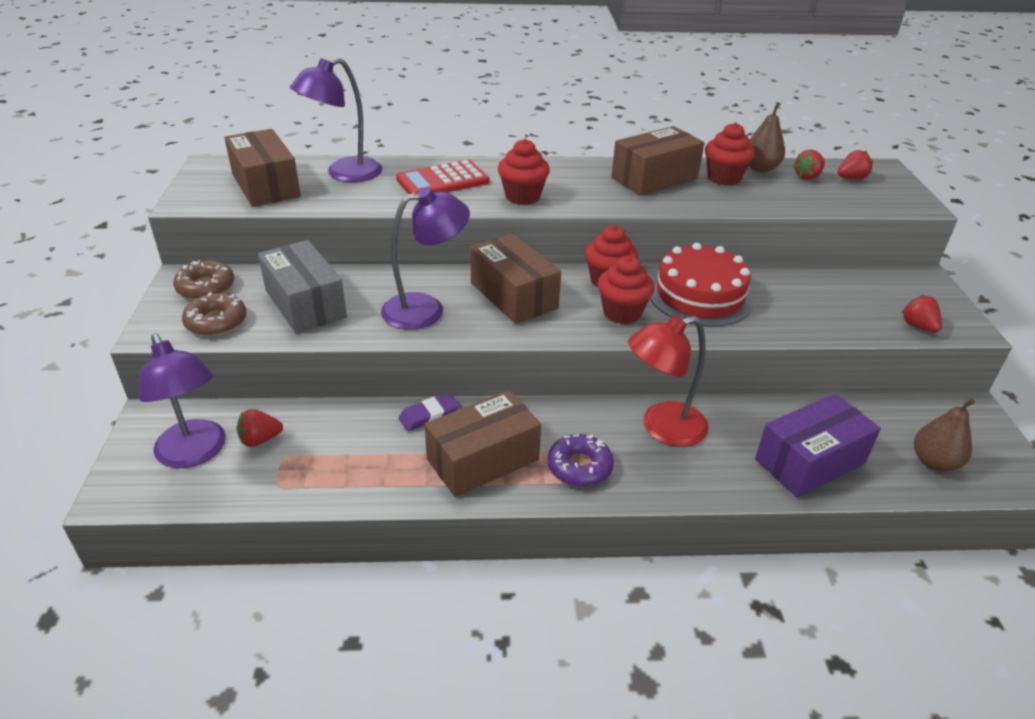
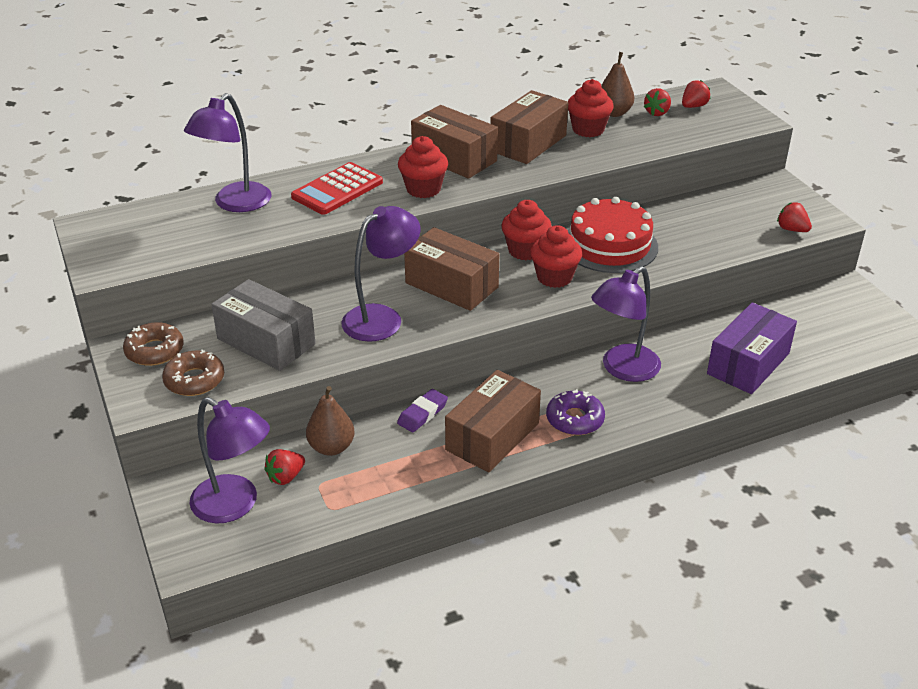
camera: 20 degrees left, 0 degrees up
(266, 185) = (167, 234): brown box -> brown box (454, 158)
(662, 428) = (622, 369): red lamp -> purple lamp
(934, 462) = (837, 338): brown pear -> brown pear (331, 447)

